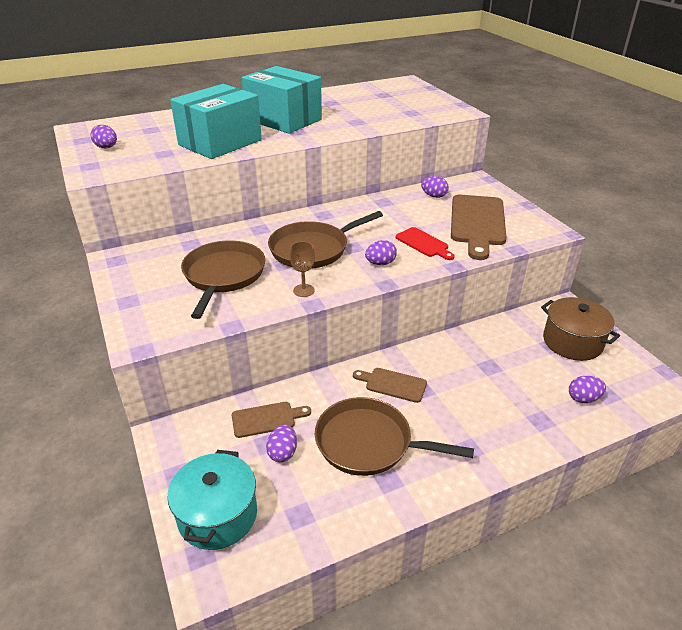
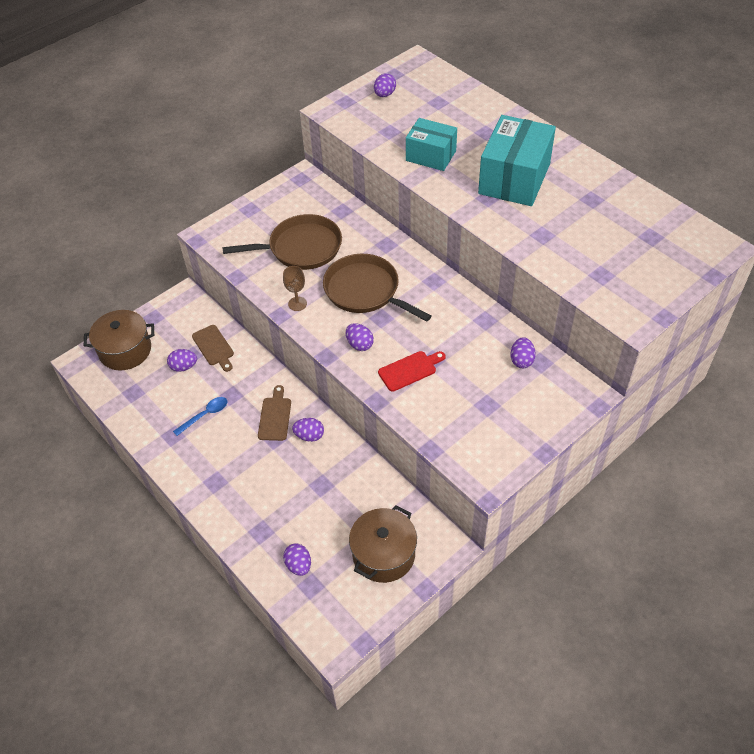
camera: 75 degrees right, 15 degrees up
(217, 515) = (125, 350): turquoise pot -> brown pot
(220, 142) = (431, 155): turquoise box -> turquoise box, size x0.63
(368, 443) = (205, 415): brown pan -> blue spoon
(424, 243) = (410, 370): red cutting board -> red cutting board turned 150 degrees counterclockwise
(427, 364) = (309, 436): none -> purple egg
(477, 223) = (474, 409): brown cutting board -> none

